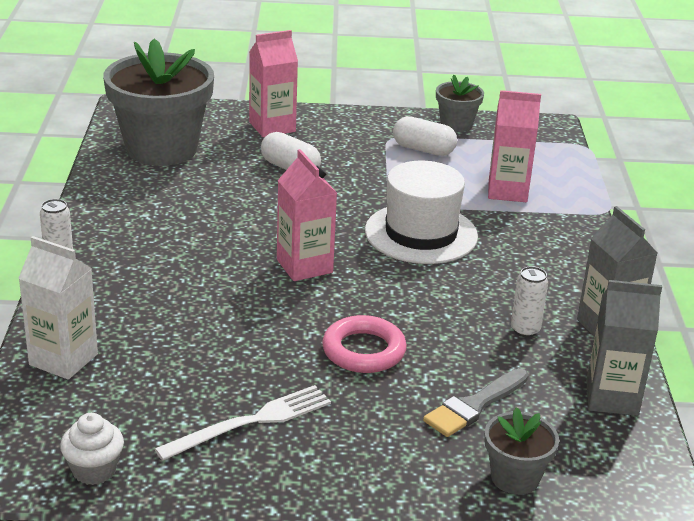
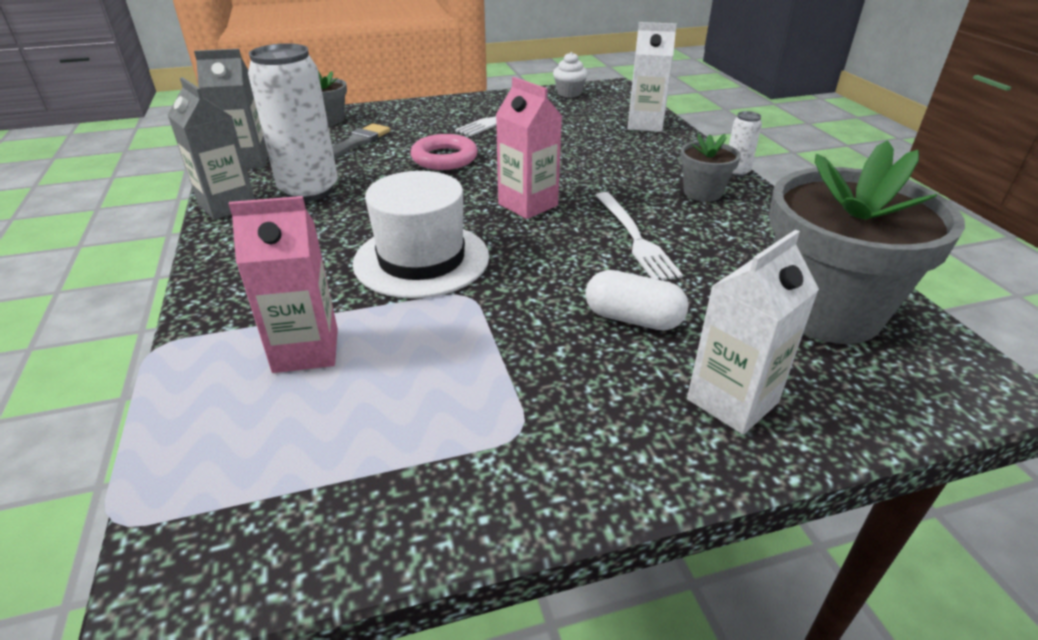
camera: 165 degrees right, 5 degrees up
(235, 217) = (635, 238): none -> white fork
(272, 127) = (732, 401): pink carton -> white carton
(423, 150) = (453, 412): white capsule -> none
(456, 124) = (401, 517): grey flower pot -> grey flower pot (702, 193)
(525, 330) = (309, 191): white can -> white can, size x2.18

